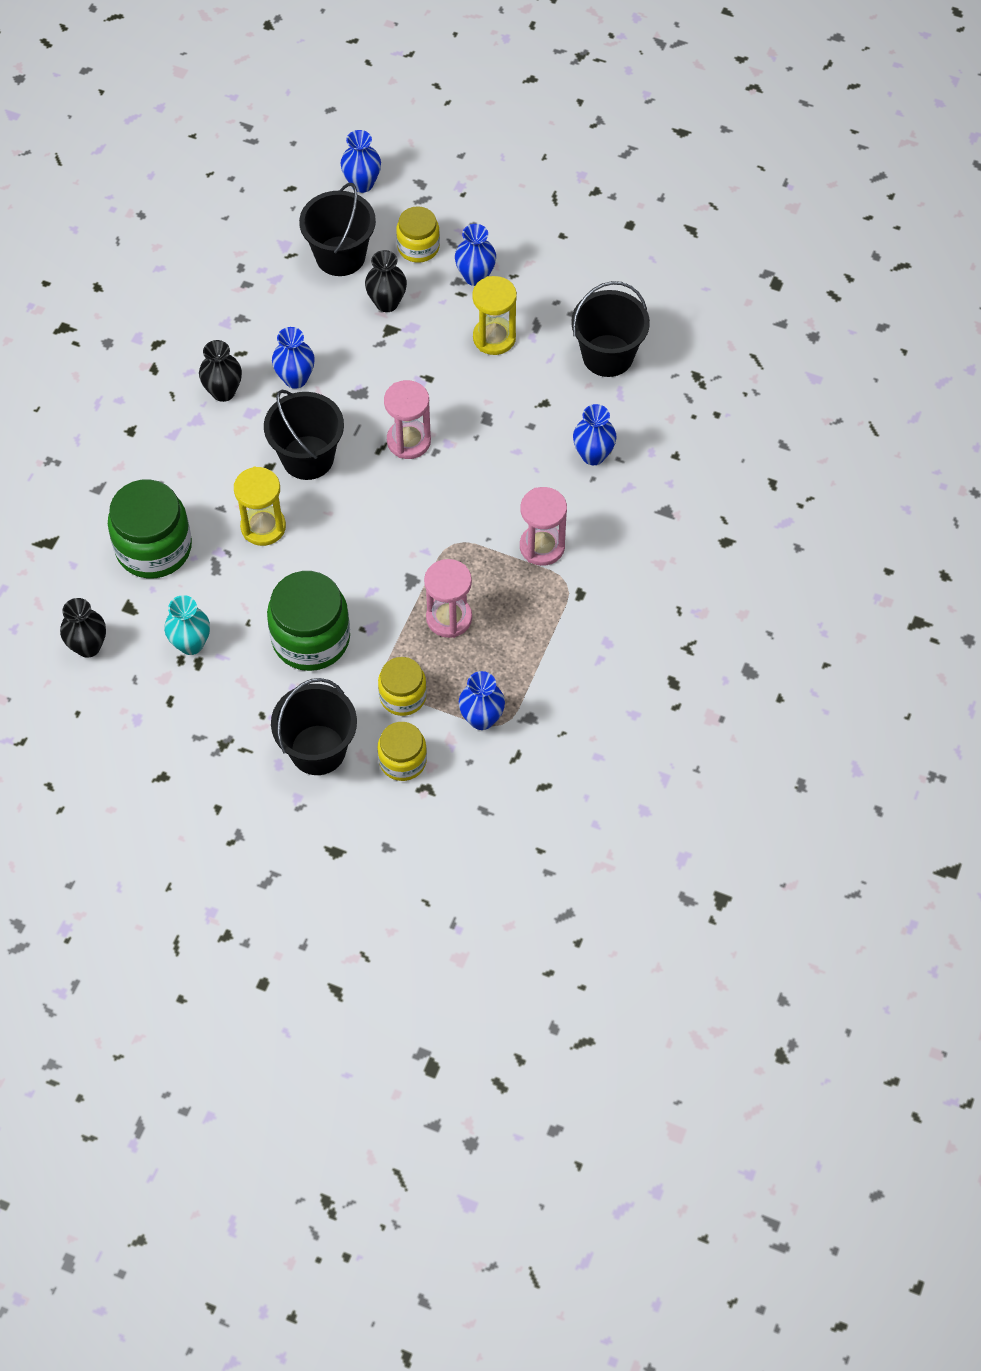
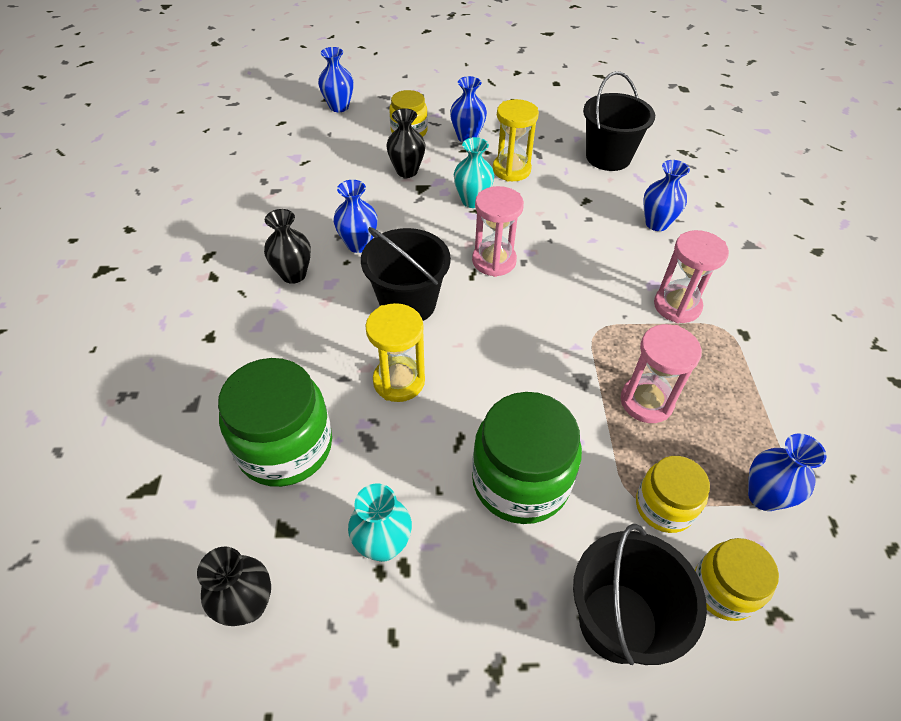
camera: 25 degrees left, 10 degrees down
(340, 256) = (348, 152): black bucket -> none
(430, 364) = (472, 201): none -> turquoise vase

